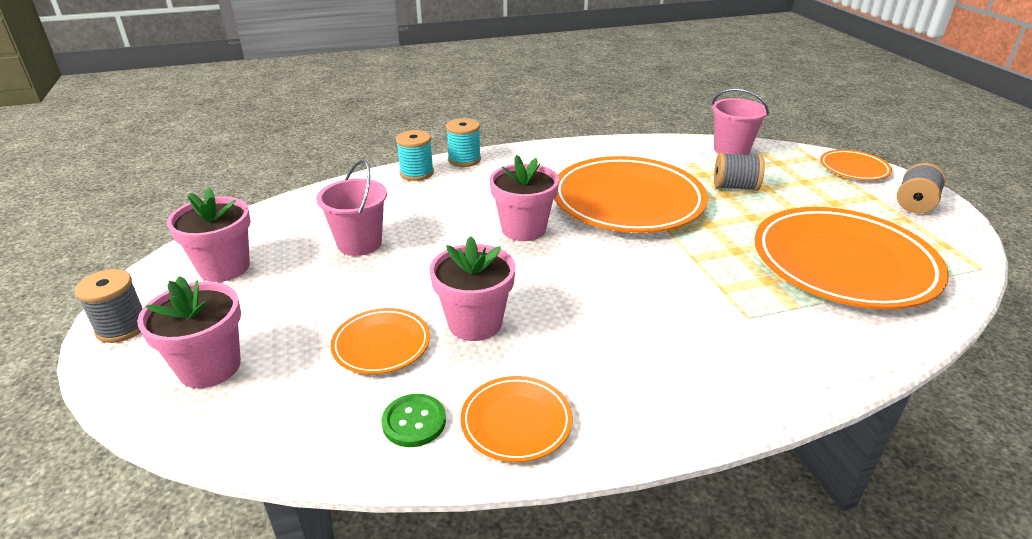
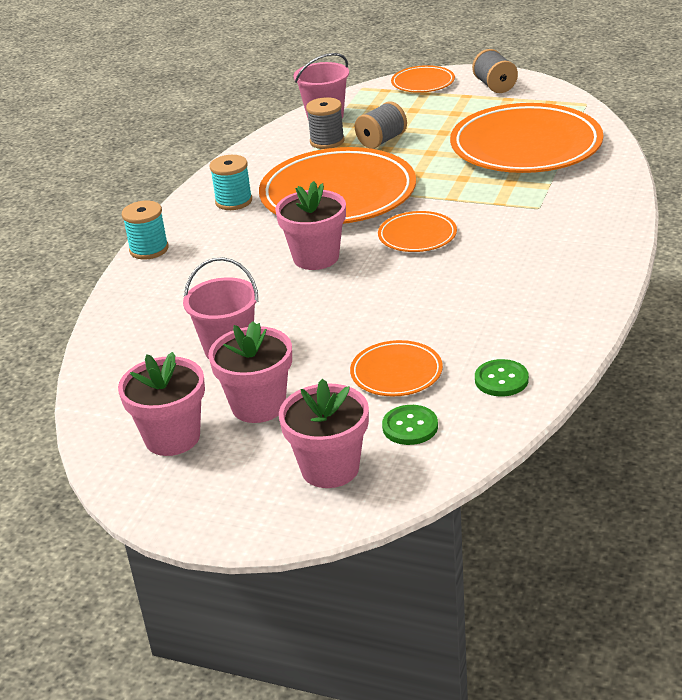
camera: 50 degrees left, 0 degrees up
(122, 327) = (207, 515): grey spool -> grey spool (327, 141)
(297, 390) = (410, 427): none -> green button
(416, 173) = (137, 284): turquoise spool -> turquoise spool (234, 201)
(475, 323) = (418, 321): pink flower pot -> pink flower pot (258, 406)
(516, 422) = (544, 337): orange plate -> orange plate (417, 236)

